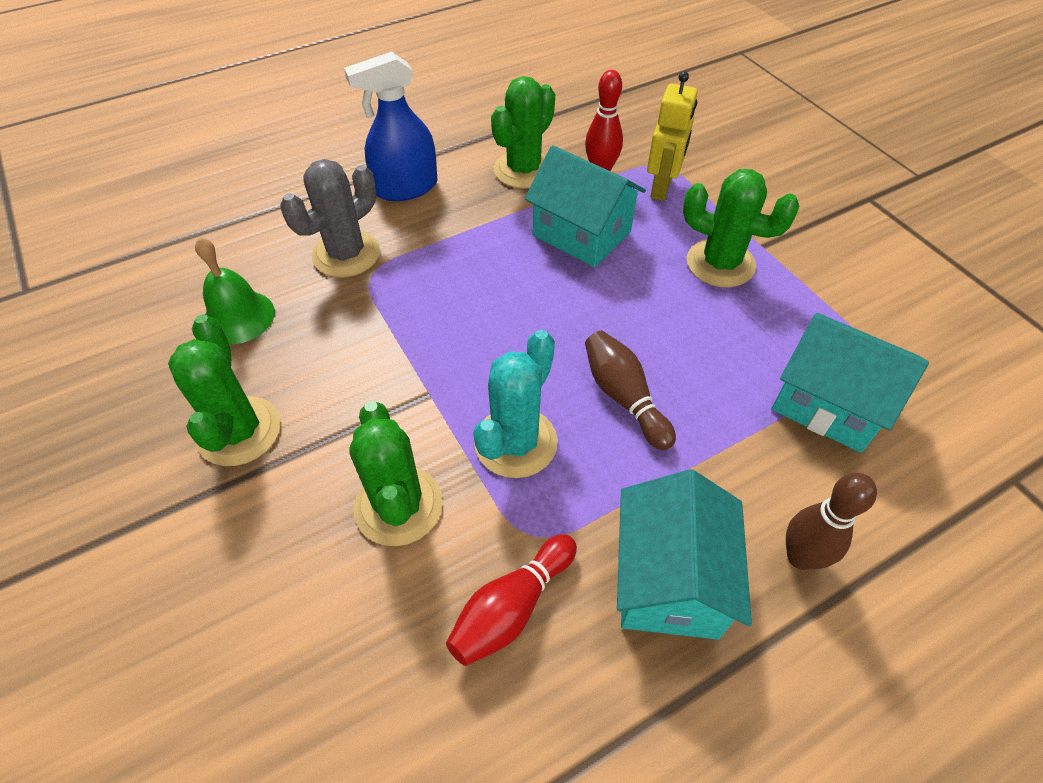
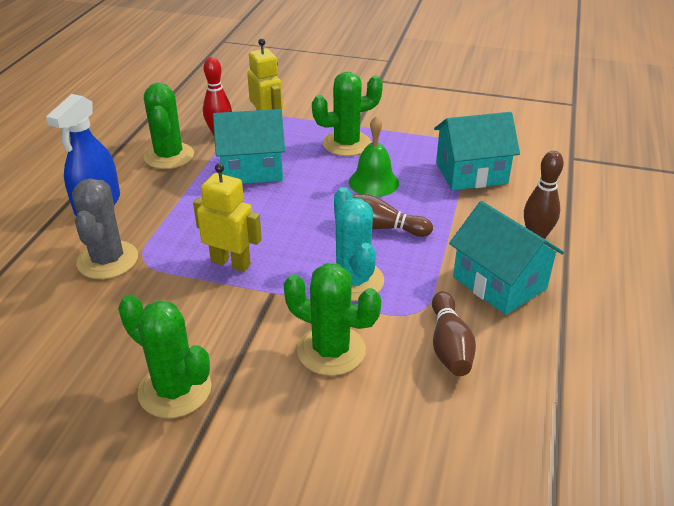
camera: 45 degrees left, 15 degrees down
(238, 317) = (76, 338): green bell -> green bell (373, 182)
(434, 332) = (231, 263): none -> yellow robot
(512, 607) = (449, 346): red bowling pin -> brown bowling pin

